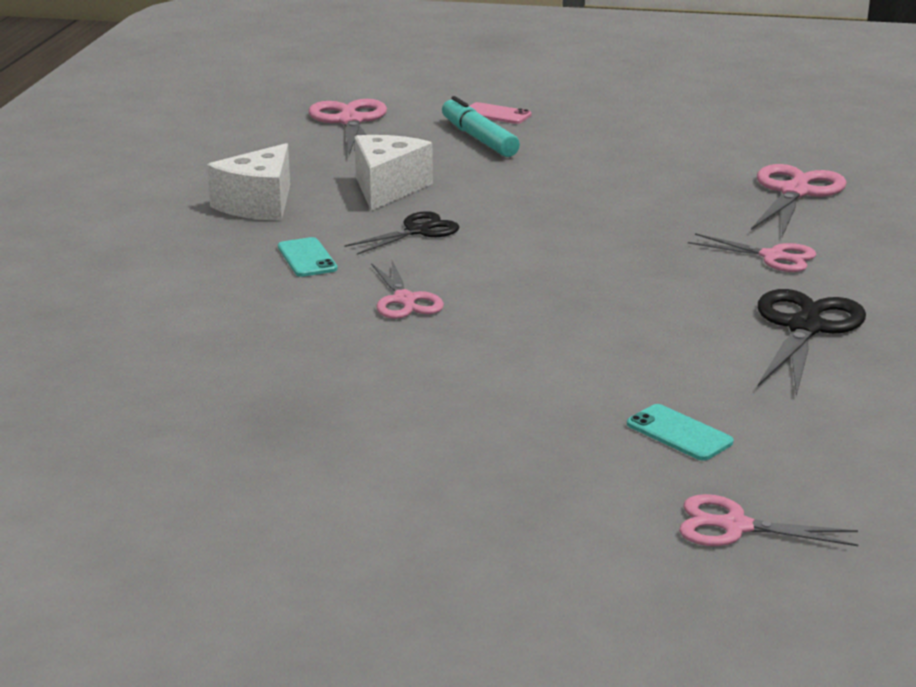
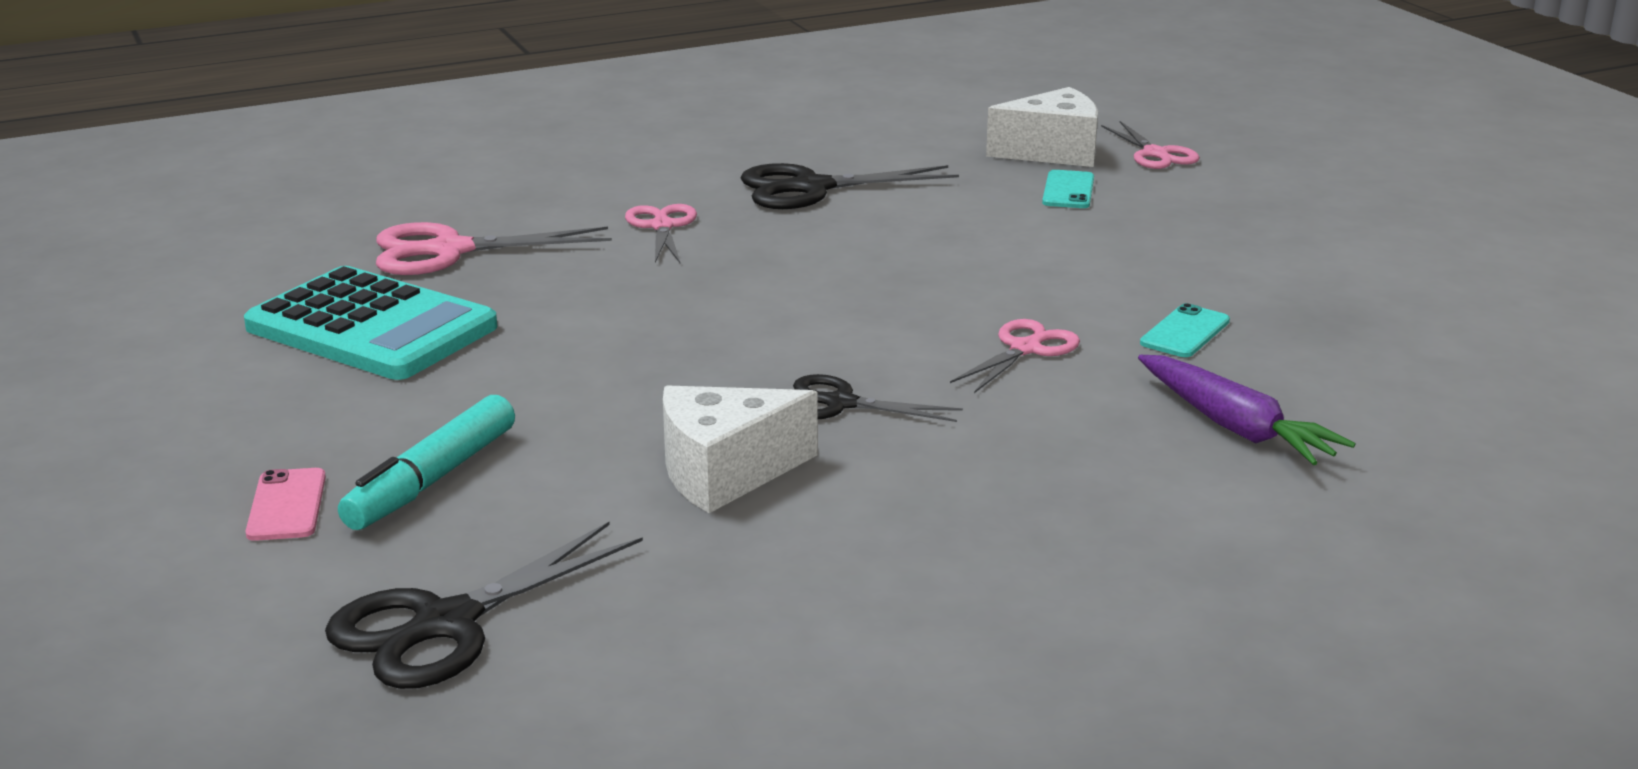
camera: 125 degrees left, 0 degrees up
(210, 318) = (1235, 427): none -> purple carrot
(258, 205) = (908, 541): white cheese -> white cheese (1053, 152)
(307, 258) = (1013, 437): turquoise phone -> turquoise phone (1185, 332)
(350, 121) = (445, 625): pink scissors -> black scissors
(687, 156) = (372, 327): none -> turquoise calculator

